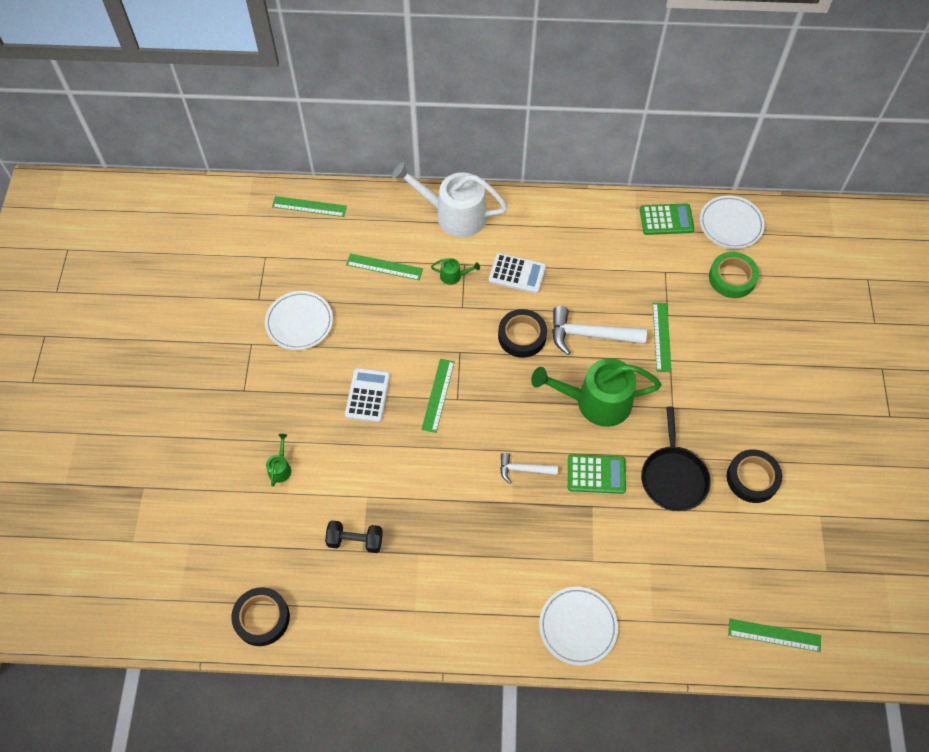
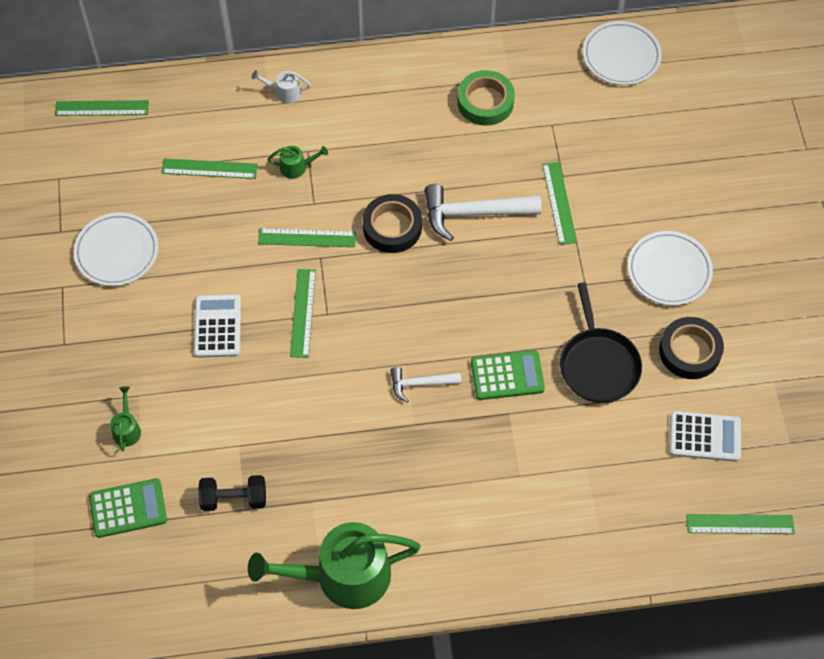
camera: 10 degrees left, 0 degrees up
(262, 618) = (138, 606): black tape -> none
(452, 334) = (307, 238): none -> green ruler
(454, 215) = (284, 92): white watering can -> white watering can, size x0.41
(517, 274) = (374, 153): white calculator -> white calculator (704, 437)
(577, 627) = (513, 553): white plate -> white plate (669, 271)
(596, 401) = (494, 291): green watering can -> green watering can (343, 576)
(666, 220) = (543, 62): green calculator -> green calculator (128, 508)
(732, 278) = (632, 120): green tape -> green tape (485, 102)

